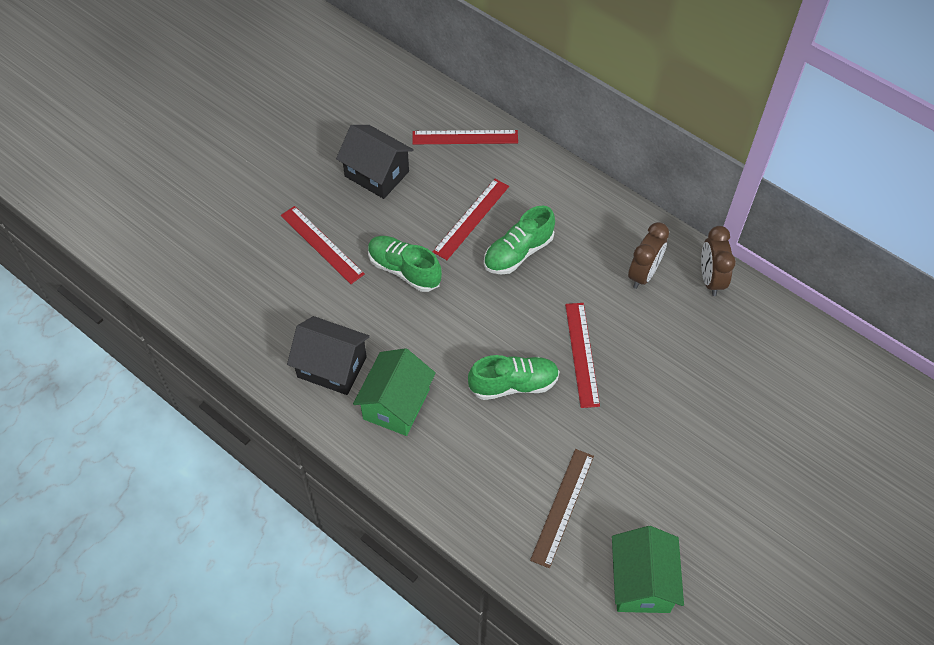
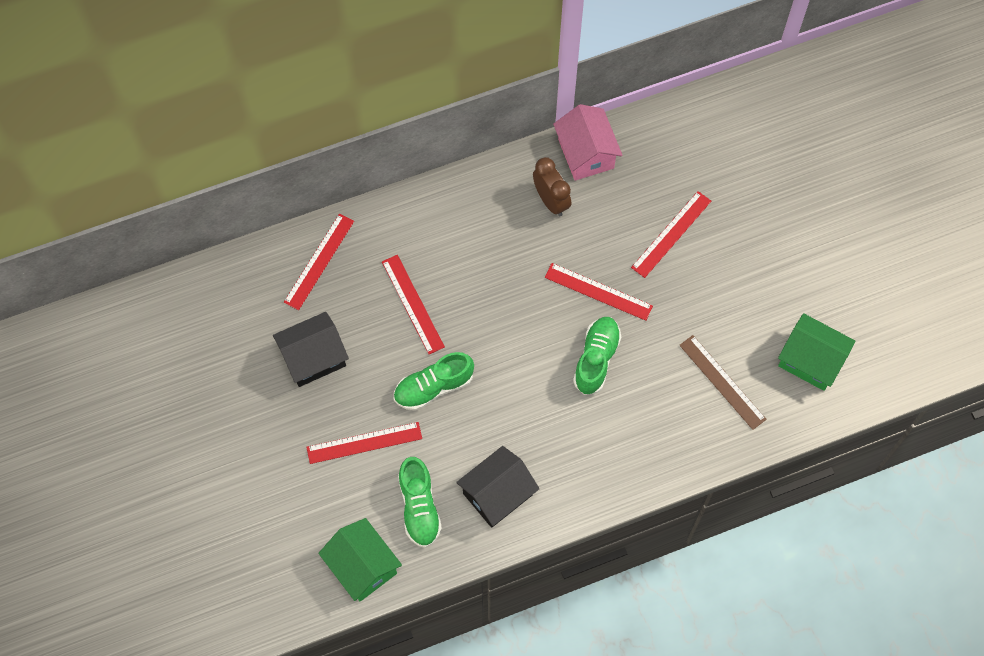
camera: 60 degrees left, 10 degrees up
(396, 404) = (563, 460): green house -> green house (362, 566)
(518, 252) = (471, 285): green shoe -> green shoe (419, 507)
(684, 387) = (671, 234): none -> red ruler
(710, 279) = (586, 153): brown clock -> pink house

